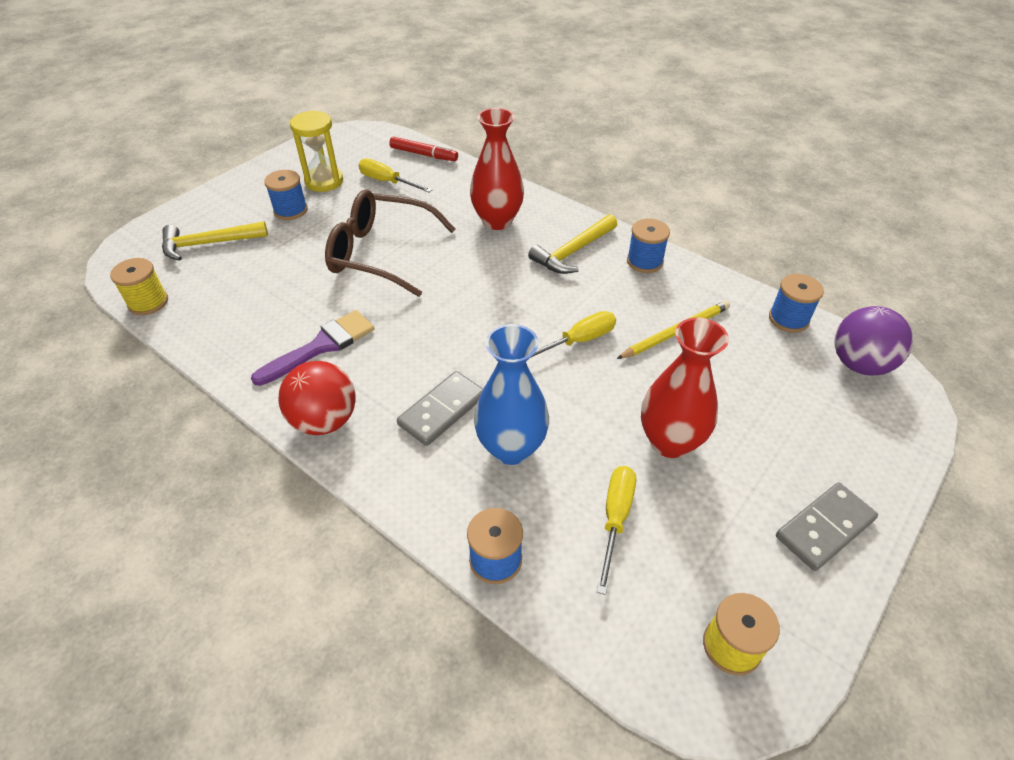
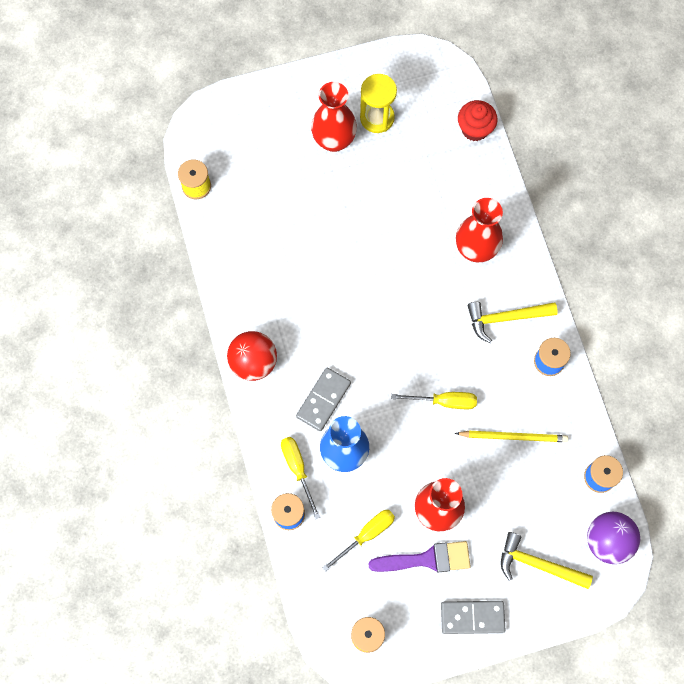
camera: 35 degrees right, 25 degrees up
(208, 244) = (259, 145): yellow hammer -> yellow hammer (537, 564)
(290, 210) = (334, 140): blue spool -> red vase
(321, 346) = (283, 299): purple brush -> purple brush (426, 559)
(380, 253) = (370, 231): brown glasses -> none
(387, 182) = (424, 148): yellow screwdriver -> yellow screwdriver (298, 469)
(424, 154) = (475, 129): red marker -> red cupcake
(442, 410) = (323, 400): grey domino -> grey domino turned 45 degrees counterclockwise

